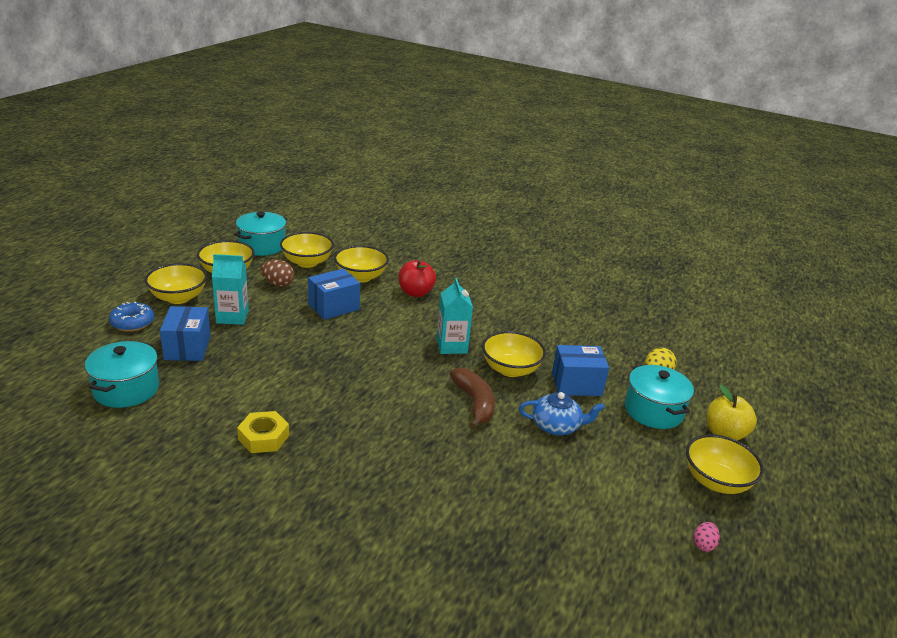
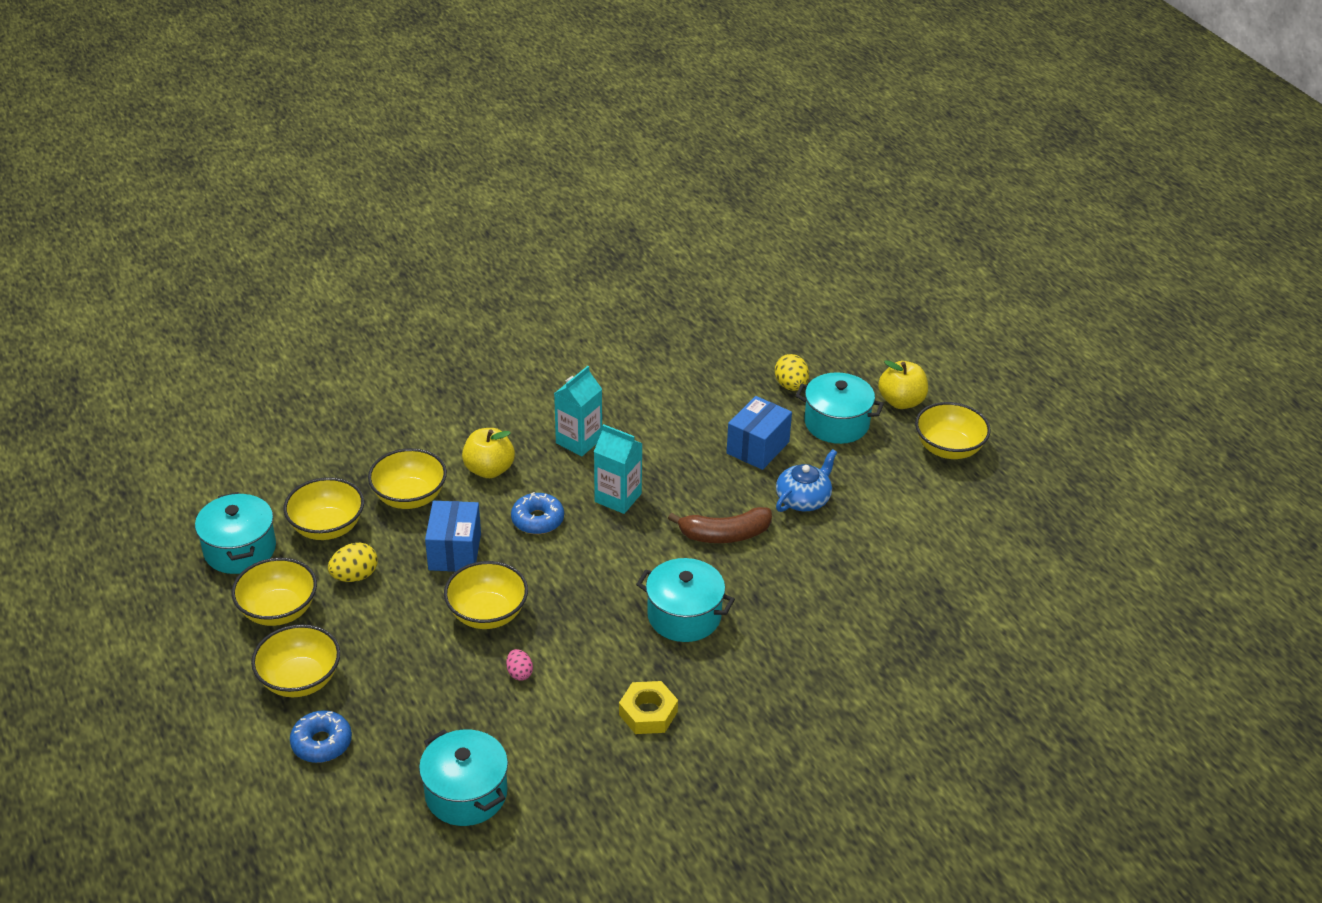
camera: 50 degrees left, 10 degrees up
(187, 348) = (426, 712): blue box -> none
(232, 317) = (393, 647): turquoise carton -> turquoise carton (579, 441)
(278, 284) = (355, 576): brown egg -> yellow egg
(375, 416) = (684, 616): none -> turquoise pot
(394, 324) = (537, 520): none -> blue donut
(415, 293) = (489, 469): red apple -> yellow apple
(474, 403) = (725, 534): brown banana -> brown banana turned 150 degrees clockwise
(510, 369) = (695, 478): yellow bowl -> yellow bowl (487, 614)
(703, 545) = (1004, 505): pink egg -> pink egg (519, 673)

